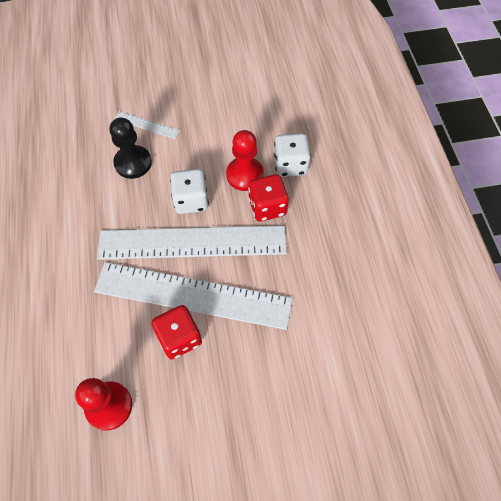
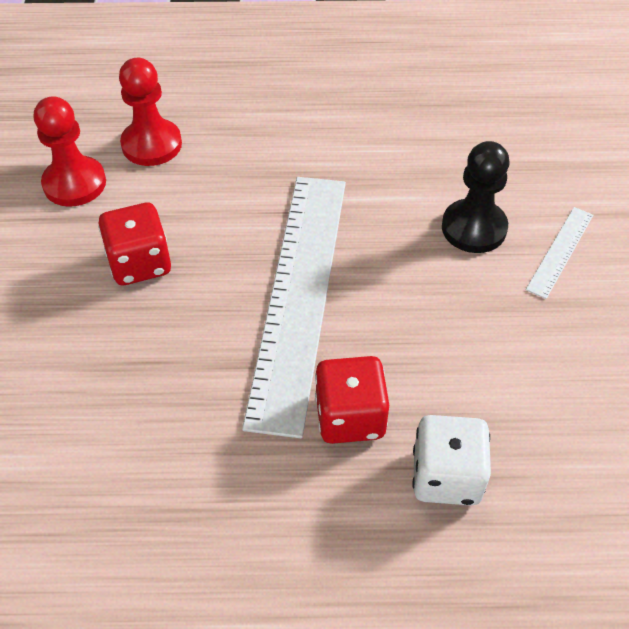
camera: 100 degrees right, 10 degrees down
(191, 200) = (383, 301): white dice -> none
(193, 295) = (203, 286): white ruler -> none
(245, 175) = (430, 390): red pawn -> red pawn (151, 144)

